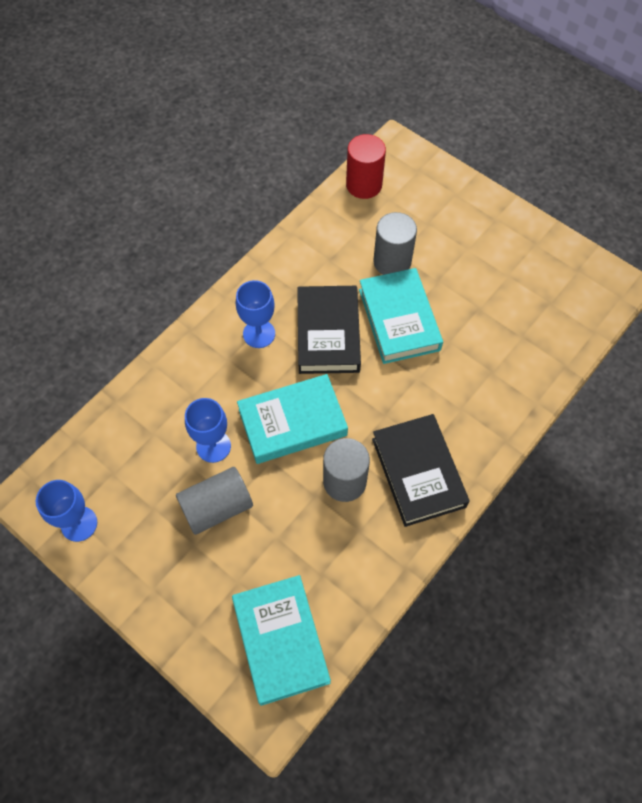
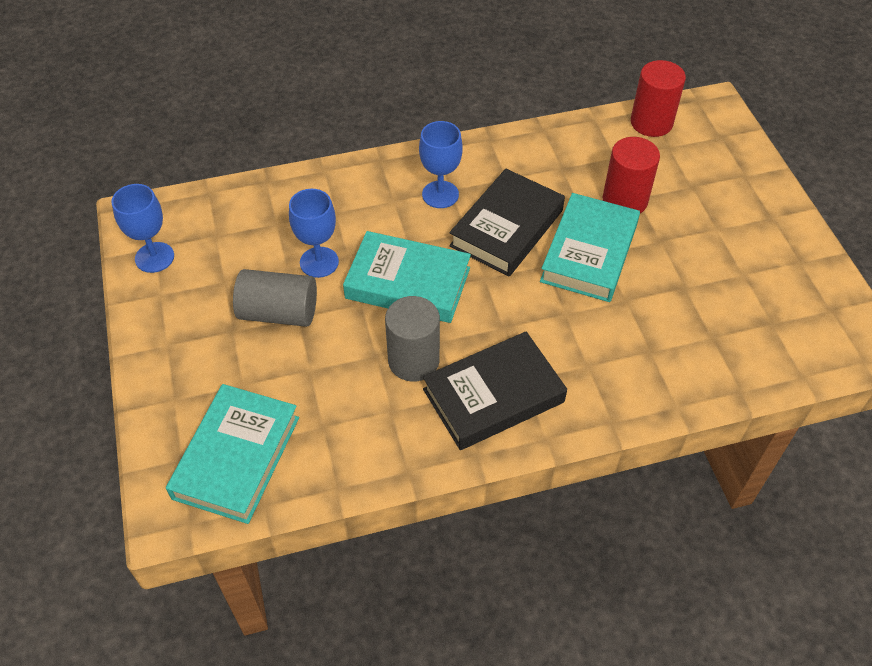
camera: 35 degrees right, 10 degrees down
(392, 262) = (625, 200): grey cylinder -> red cylinder
(418, 472) = (493, 395): black book -> black book turned 45 degrees clockwise

